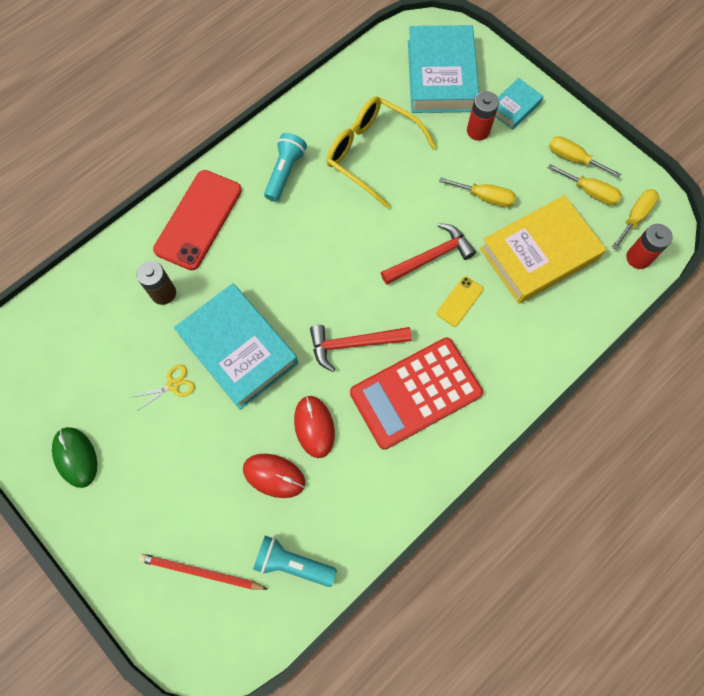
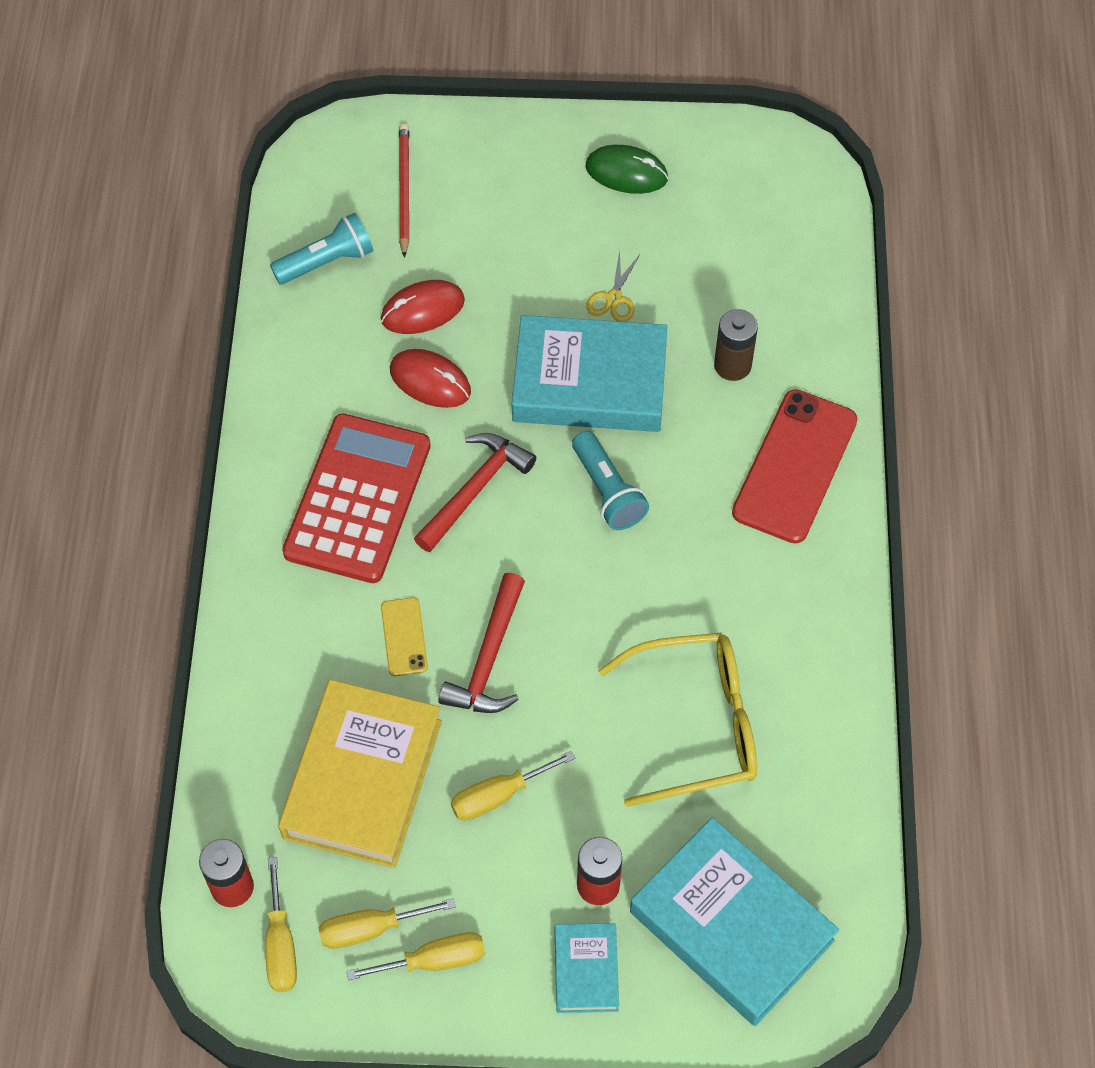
camera: 135 degrees right, 10 degrees down
(198, 220) = (795, 466): red phone -> red phone turned 45 degrees clockwise
(201, 572) = (404, 190): red pencil -> red pencil turned 60 degrees counterclockwise
(285, 173) = (768, 606): turquoise flashlight -> turquoise flashlight (607, 491)

